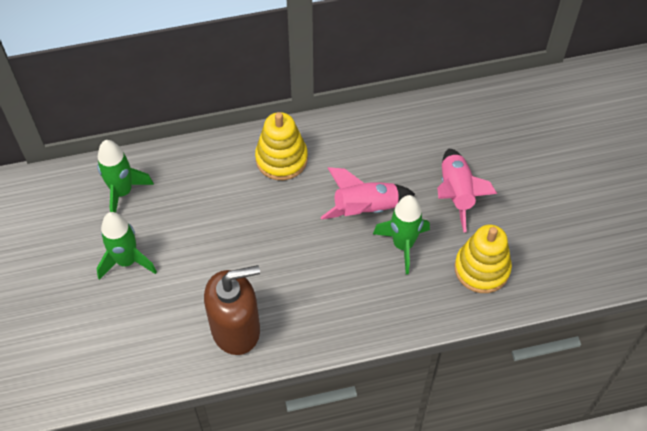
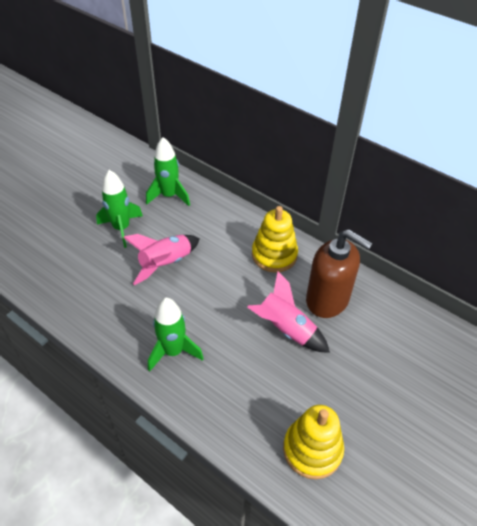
camera: 50 degrees right, 10 degrees down
(236, 329) = (117, 317): brown soap dispenser -> brown soap dispenser (327, 300)
(403, 245) = (278, 375): green rocket -> green rocket (173, 351)
(456, 193) = (361, 382): pink rocket -> pink rocket (166, 264)

